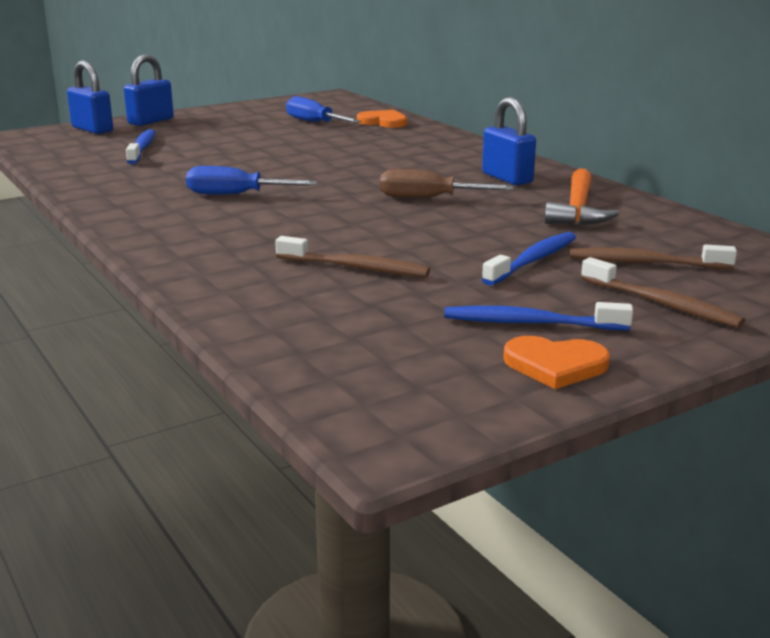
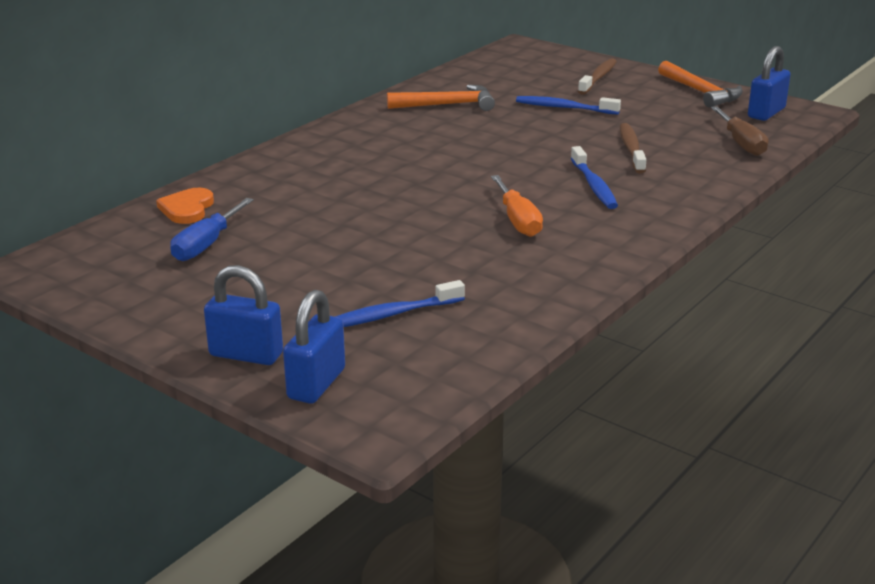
camera: 110 degrees left, 5 degrees up
(235, 195) = (518, 220): blue screwdriver -> orange screwdriver
(428, 198) = (461, 150): brown screwdriver -> brown screwdriver (741, 143)
(507, 178) = (380, 132): blue padlock -> blue padlock (766, 113)
(530, 323) = (659, 100): blue toothbrush -> blue toothbrush (594, 185)
(555, 365) = (701, 92): orange heart -> orange hammer
(645, 263) = (538, 84): brown toothbrush -> none

